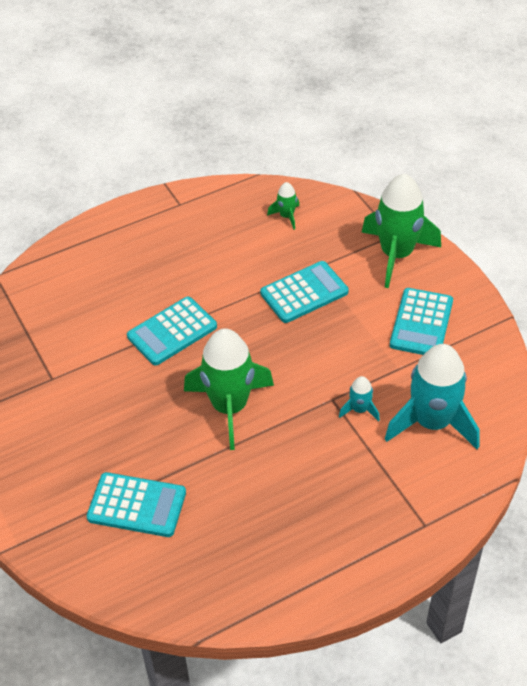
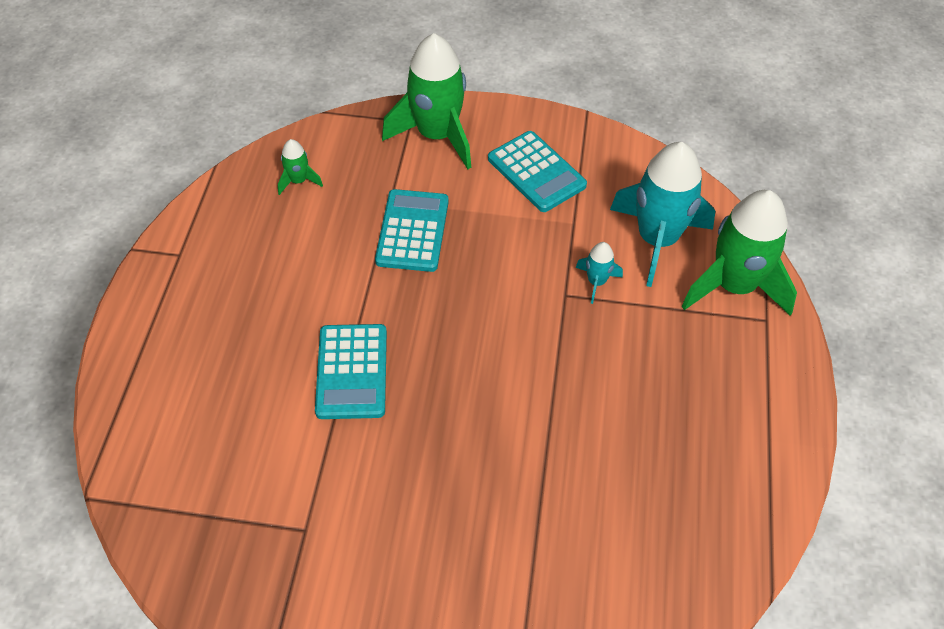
camera: 55 degrees left, 5 degrees up
(137, 505) = (558, 549): turquoise calculator -> none
(229, 407) = (500, 384): green rocket -> green rocket (734, 286)

